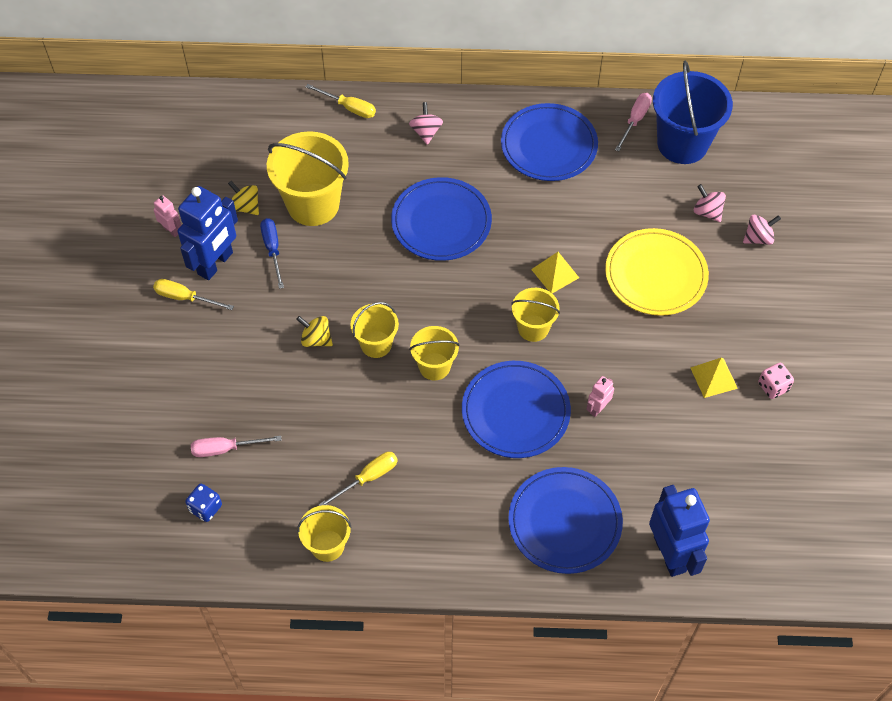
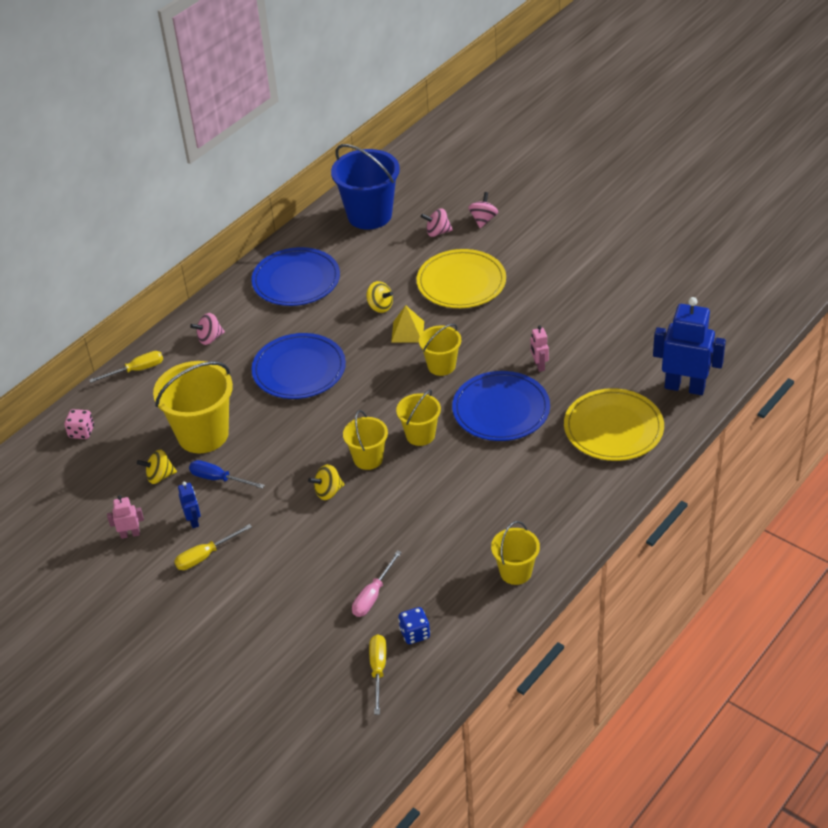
camera: 50 degrees left, 15 degrees down
(215, 263) = (193, 521): blue robot -> blue robot, size x0.46
(368, 478) = (479, 520): yellow screwdriver -> yellow screwdriver (378, 670)
(426, 132) = (209, 338): pink spinning top -> pink spinning top turned 60 degrees counterclockwise
(564, 522) = (613, 428): blue plate -> yellow plate
(569, 231) = (380, 307): none -> yellow spinning top
(635, 120) = (324, 227): pink screwdriver -> none
(713, 378) = (570, 296): yellow pyramid -> none
(773, 387) = (604, 273): pink dice -> pink dice (81, 432)

